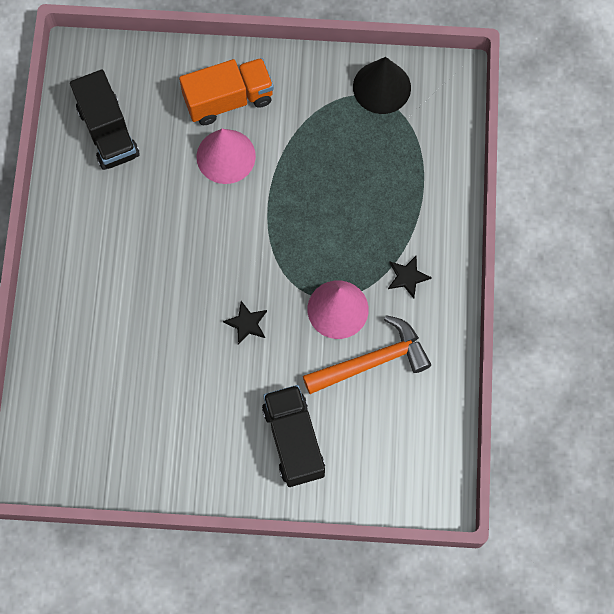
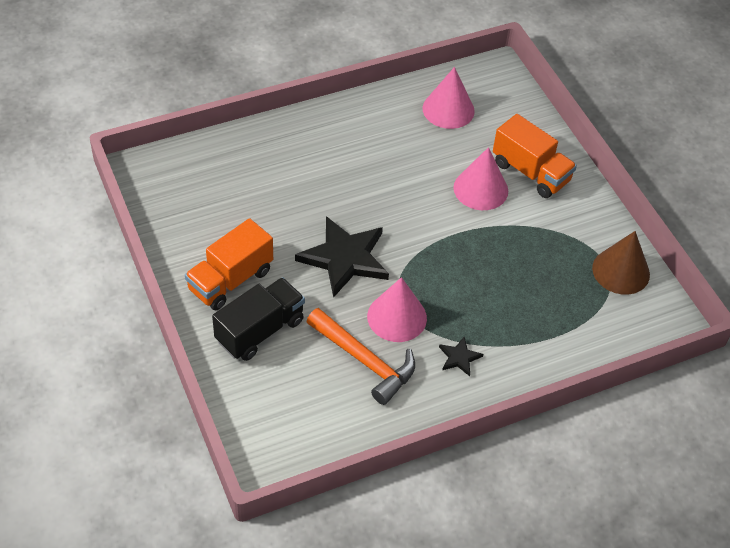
camera: 60 degrees right, 20 degrees down
(108, 132) = (448, 109): black truck -> pink cone
(220, 443) = (230, 280): none -> orange truck
(246, 323) = (345, 258): black star -> black star, size x2.23
(381, 87) = (621, 271): black cone -> brown cone

